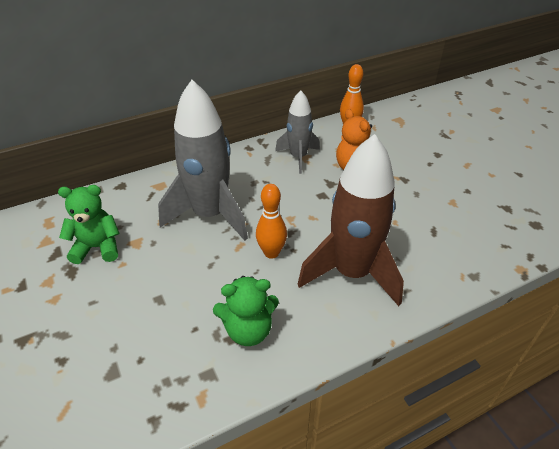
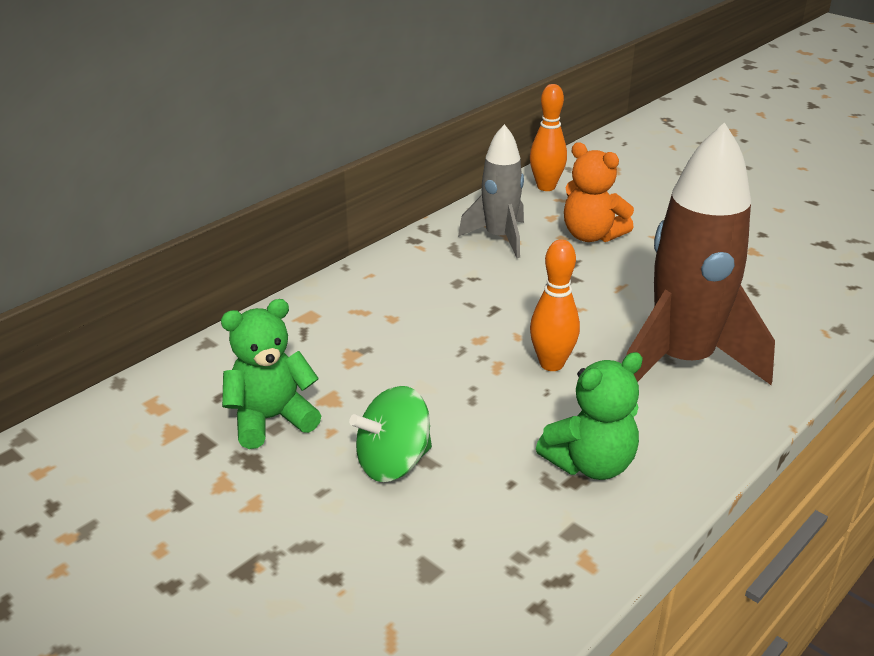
camera: 20 degrees left, 10 degrees down
(140, 295) = (393, 462): none -> green spinning top
(210, 215) = (421, 337): grey rocket -> none

